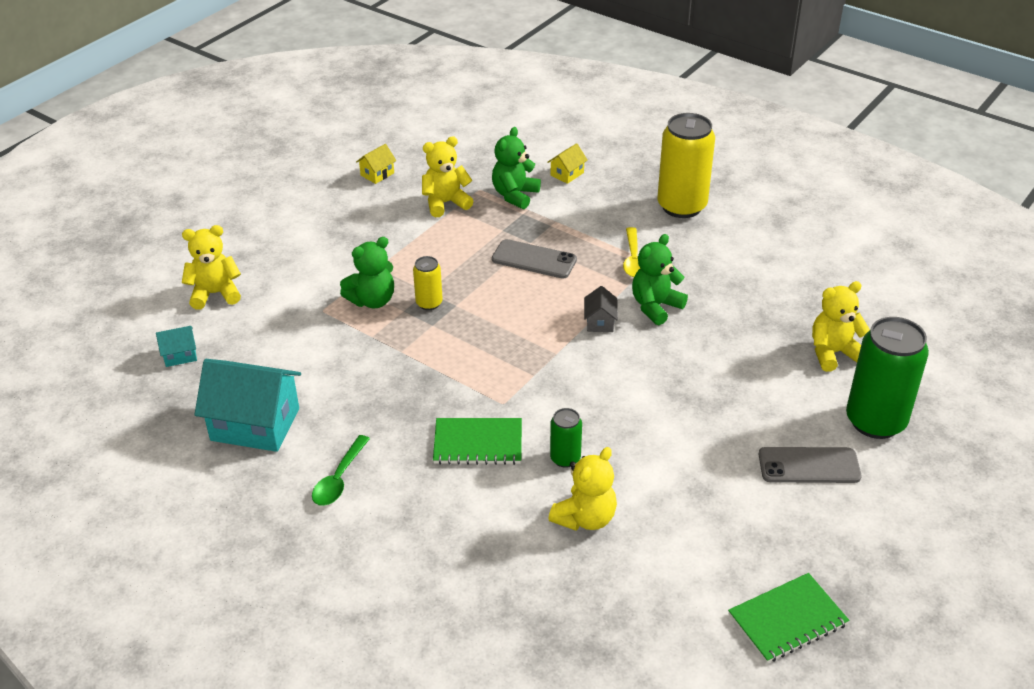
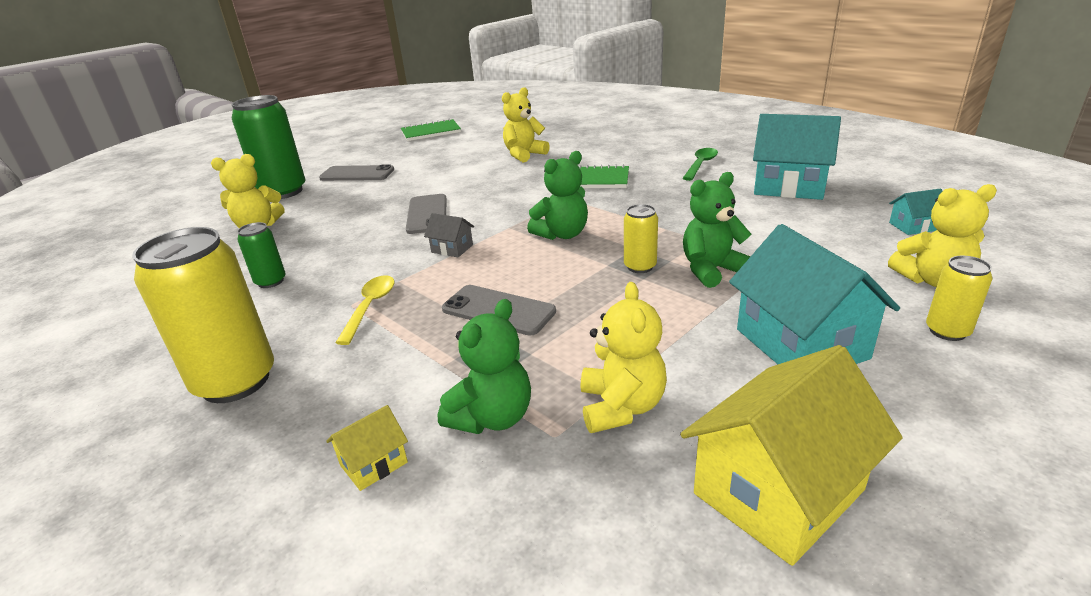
camera: 170 degrees left, 10 degrees down
(240, 253) = (947, 331): none -> yellow can
(333, 242) = (801, 343): none -> turquoise house
(377, 174) = (778, 491): yellow house -> yellow house, size x2.19
(445, 203) = (621, 407): yellow teddy bear -> yellow teddy bear turned 75 degrees counterclockwise
(565, 458) = (527, 175): green can -> green can (271, 281)
(600, 322) = (452, 249): grey house -> grey house turned 75 degrees counterclockwise
(654, 374) = (427, 214): none -> grey phone
(655, 306) = (384, 260): green teddy bear -> green teddy bear (562, 234)

